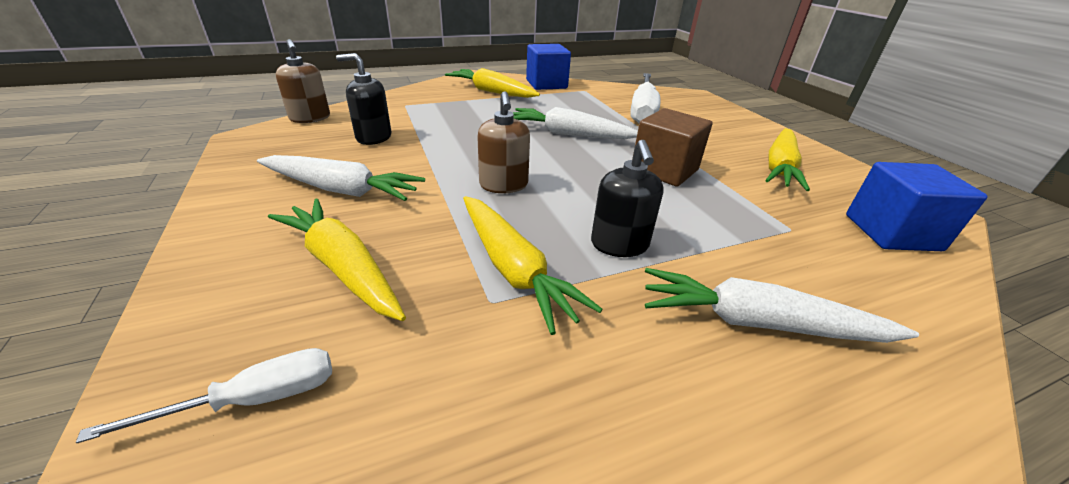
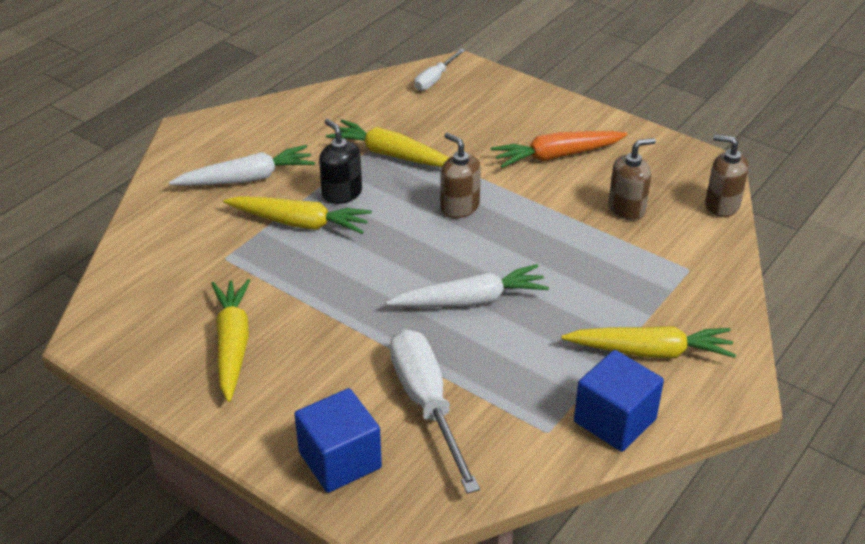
camera: 150 degrees right, 5 degrees up
(341, 190) = (557, 156): white carrot -> orange carrot
(343, 267) = (477, 121): yellow carrot -> yellow carrot (299, 223)
(373, 137) = (627, 209): black soap dispenser -> brown soap dispenser
(664, 170) = (345, 285): brown cube -> none
(891, 232) = (143, 288): blue cube -> blue cube (340, 460)

